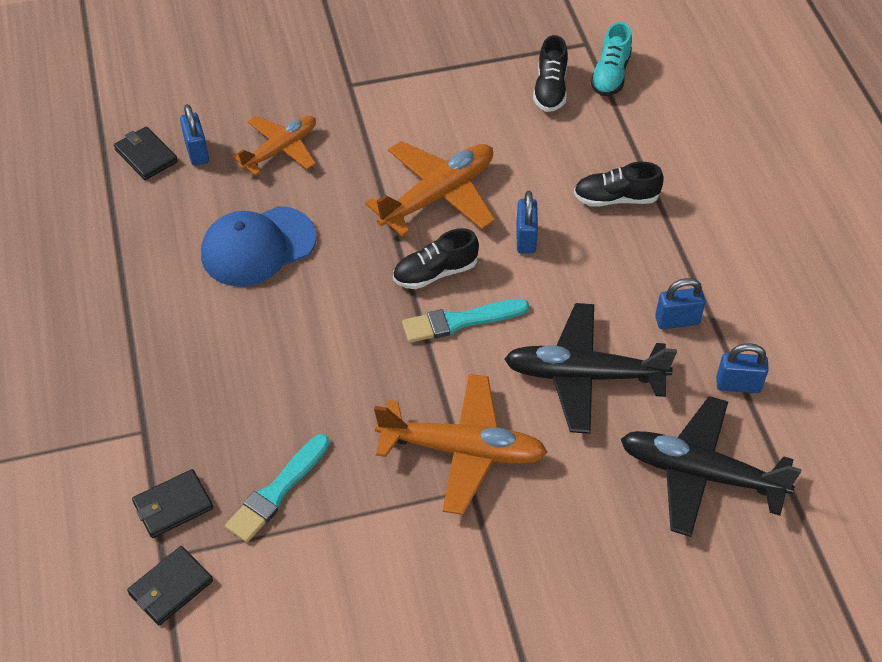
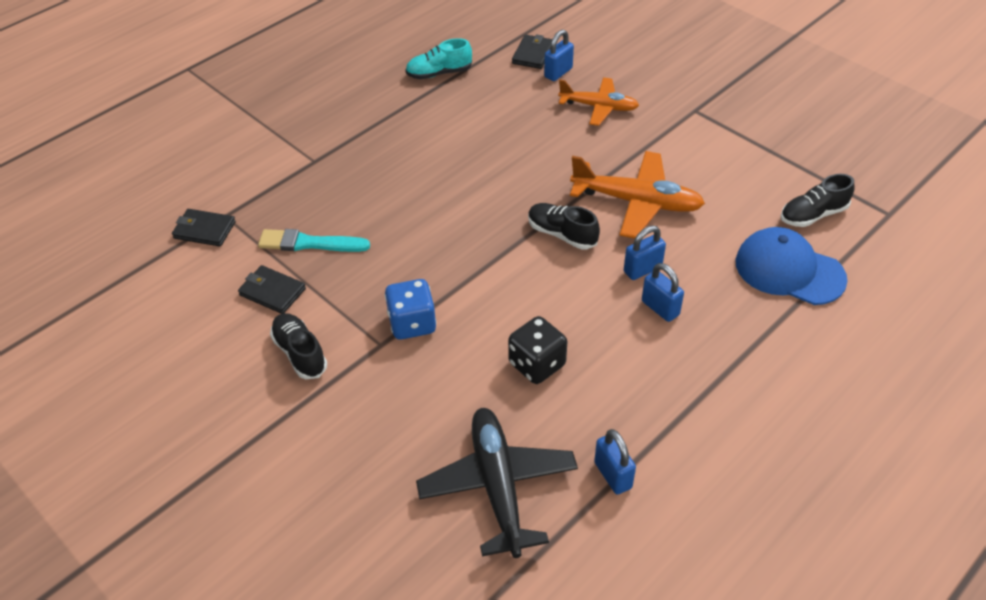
camera: 60 degrees right, 5 degrees down
(173, 505) = (266, 201): black wallet -> black wallet (272, 292)
(258, 247) = (504, 137): blue cap -> blue cap (789, 270)
(460, 321) = (529, 269): turquoise brush -> none
(463, 450) = (412, 324): orange plane -> blue dice
(583, 376) = (537, 364): black plane -> black dice
(610, 75) = (871, 243): turquoise shoe -> turquoise shoe (439, 73)
(616, 198) = (739, 305): black shoe -> black shoe (300, 353)
(677, 321) = (645, 402): blue padlock -> blue padlock (660, 308)

